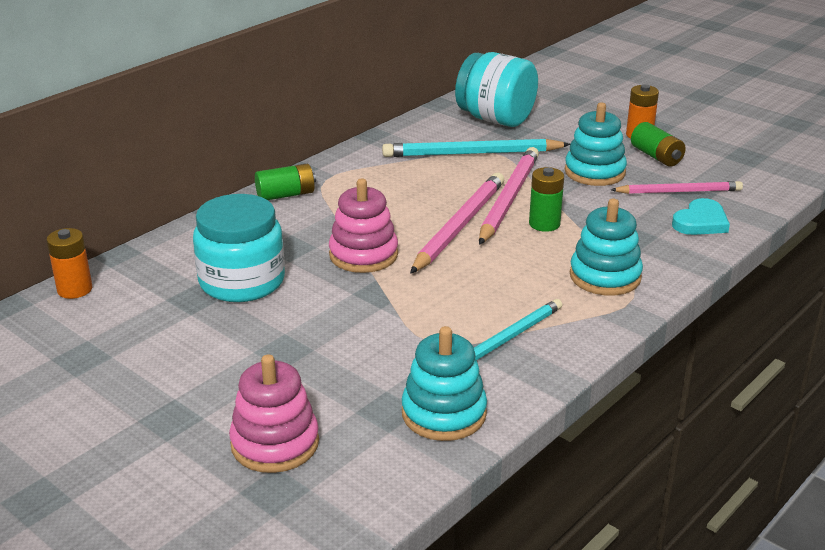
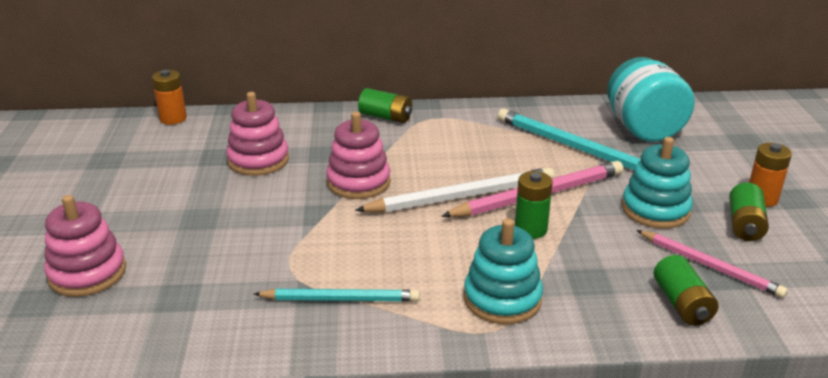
camera: 45 degrees right, 0 degrees up
(242, 281) = (258, 160): turquoise jar -> pink stacking toy
(444, 413) = (201, 323): turquoise stacking toy -> none
(459, 226) = (461, 196): pink pencil -> white pencil
(700, 222) = (682, 304): turquoise heart -> green battery

